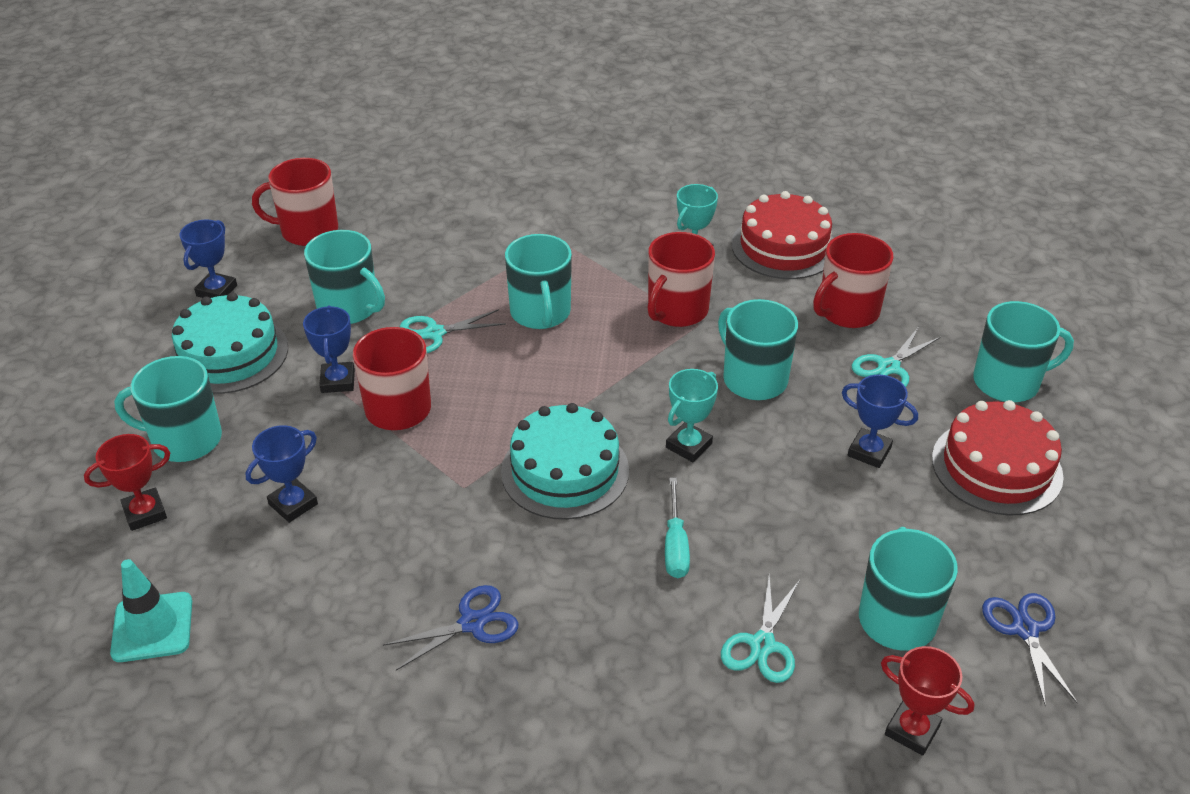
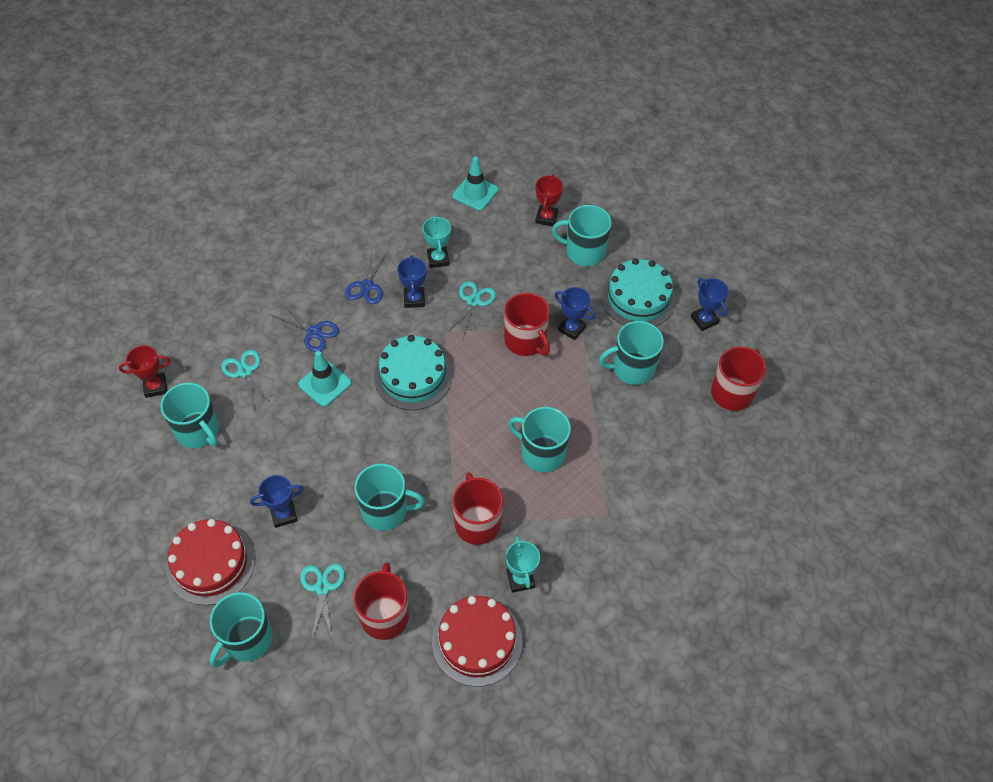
camera: 130 degrees right, 15 degrees up
(185, 440) = (584, 251): turquoise mug -> turquoise mug turned 120 degrees counterclockwise
(293, 504) = (499, 267): blue trophy -> blue trophy (414, 299)
(434, 333) = (571, 392): turquoise scissors -> turquoise scissors (473, 301)
(675, 545) = (325, 384): turquoise screwdriver -> turquoise traffic cone
(688, 445) = (374, 439): turquoise trophy -> turquoise trophy (438, 259)
(1025, 630) = (136, 473): blue scissors -> blue scissors (314, 332)

